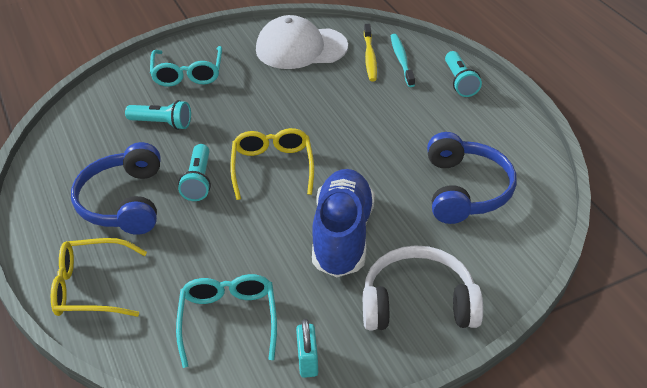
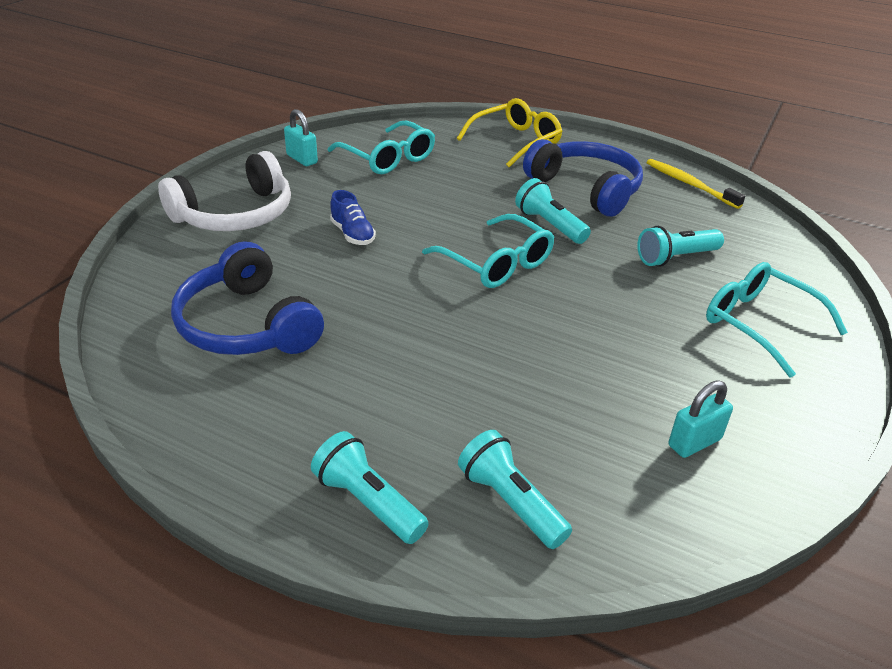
camera: 140 degrees right, 5 degrees down
(272, 167) = (496, 263): yellow glasses -> turquoise glasses
(301, 48) = (694, 442): white cap -> turquoise padlock
(342, 236) = (352, 234): blue shoe -> blue shoe, size x0.44
(370, 57) = (569, 481): yellow toothbrush -> yellow toothbrush (690, 184)
(401, 60) = (510, 502): turquoise toothbrush -> turquoise flashlight

